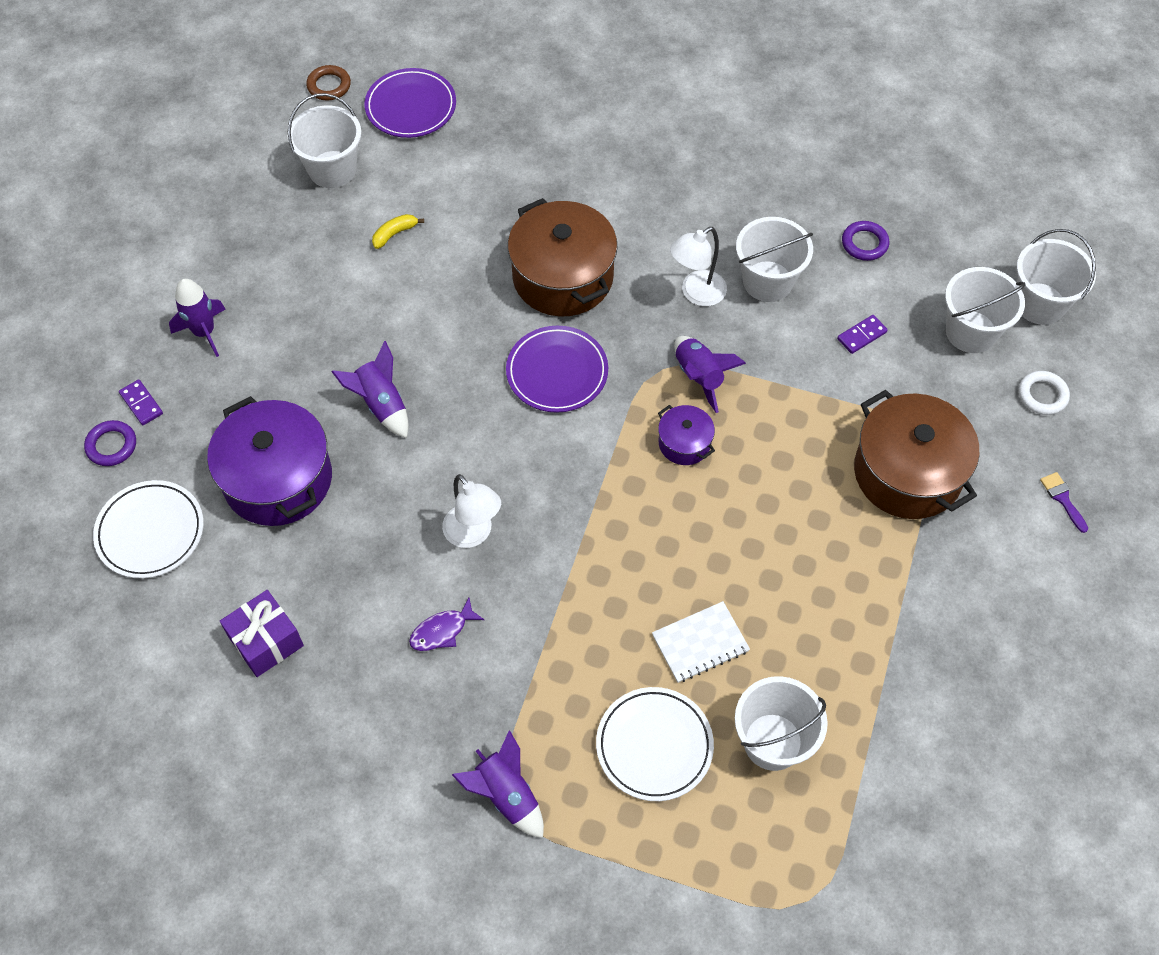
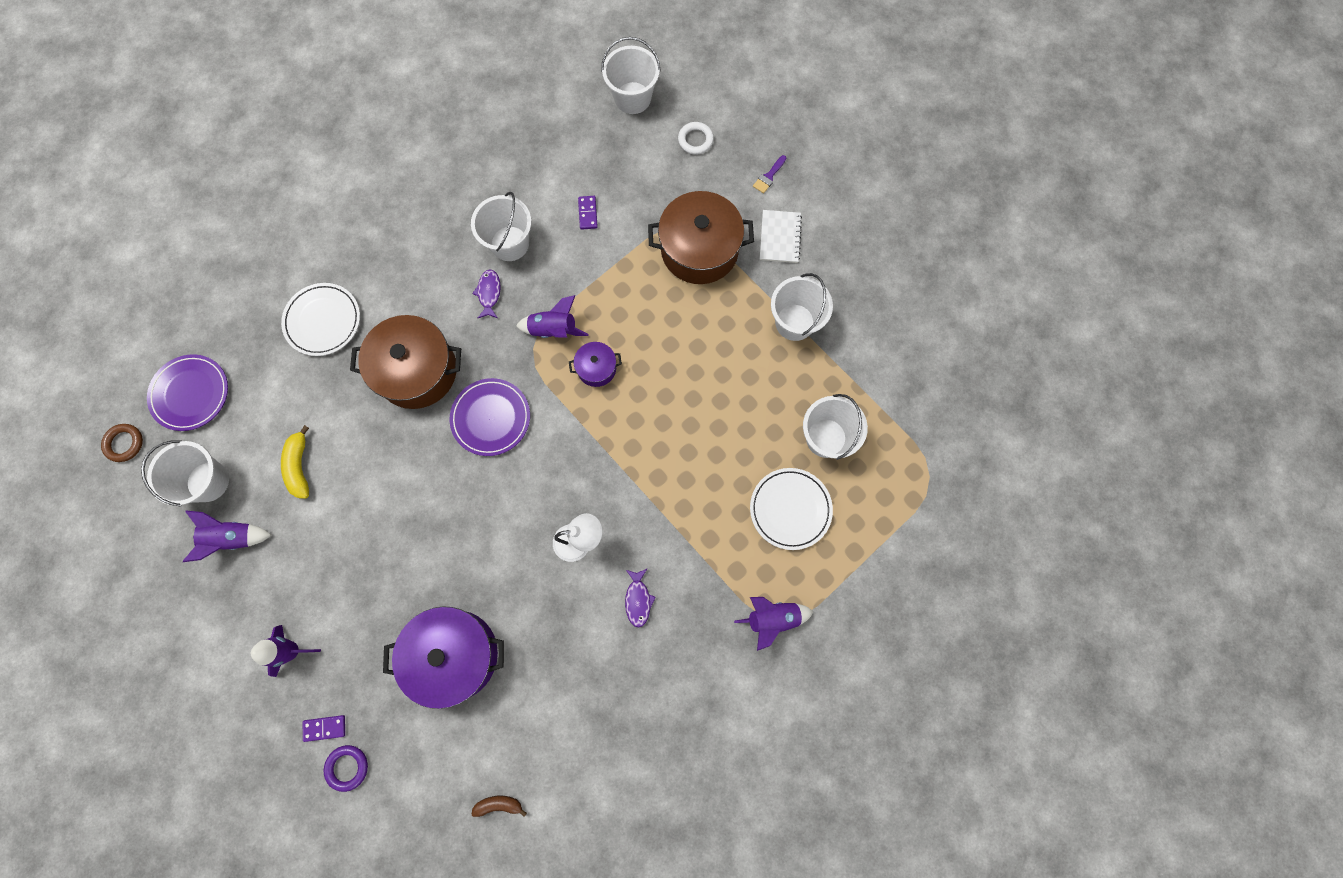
camera: 60 degrees left, 15 degrees up
(141, 610) = (499, 804): none -> brown banana
(150, 532) = (440, 769): white plate -> white plate (323, 321)
(266, 641) = (576, 724): purple gift -> none
(381, 404) = (439, 551): purple rocket -> purple rocket (233, 538)
(395, 234) = (300, 466): yellow banana -> yellow banana, size x1.51
(696, 293) = (489, 293): white lamp -> purple fish
(700, 643) = (740, 442): white notebook -> white notebook (780, 237)
(864, 243) = (521, 167): purple ring -> none
(971, 332) = (626, 149): white bucket -> white bucket (794, 322)
(1062, 499) = (769, 176): purple brush -> purple brush turned 60 degrees counterclockwise

